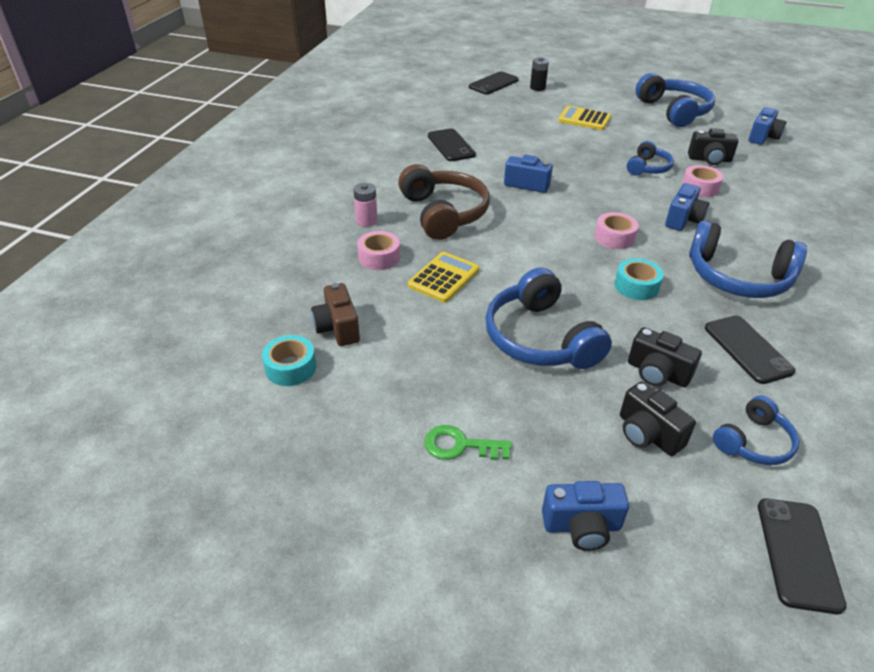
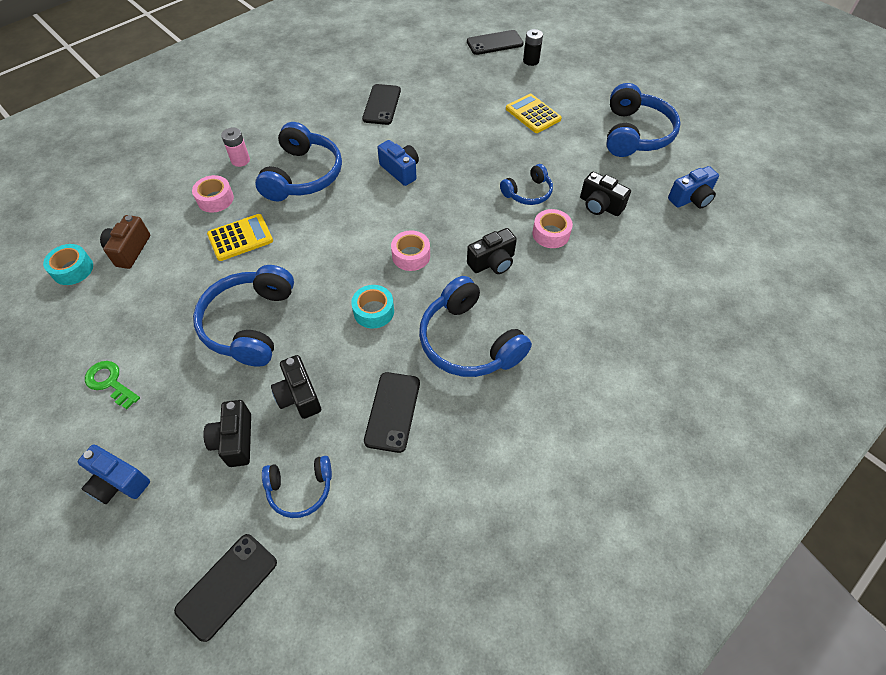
camera: 30 degrees right, 15 degrees up
(444, 213) = (303, 175): brown headphones -> blue headphones
(683, 220) = (492, 262): blue camera -> black camera

